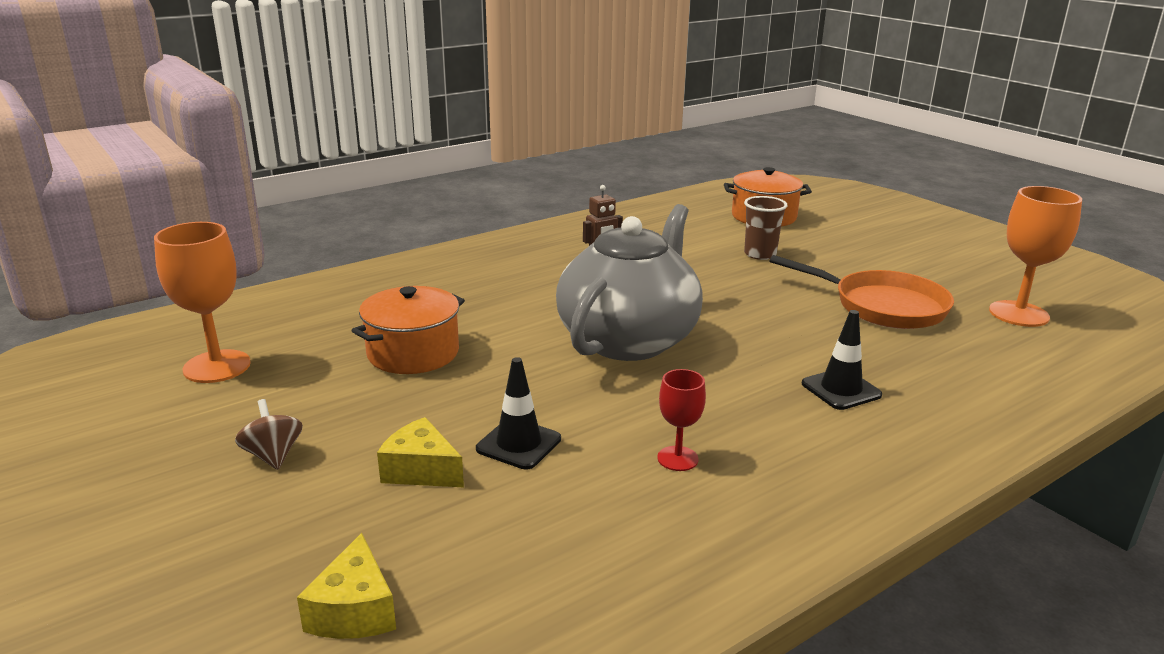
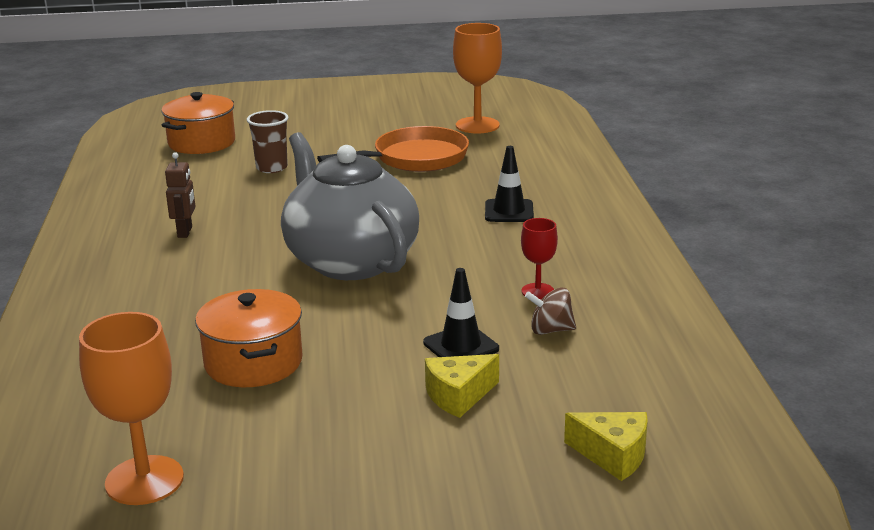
camera: 60 degrees left, 0 degrees up
(273, 455) = (365, 465): brown spinning top -> brown spinning top (550, 330)

